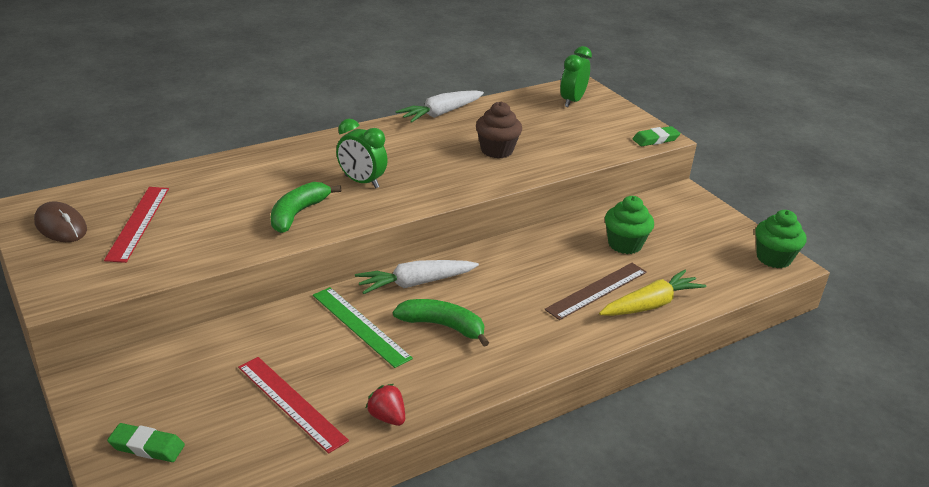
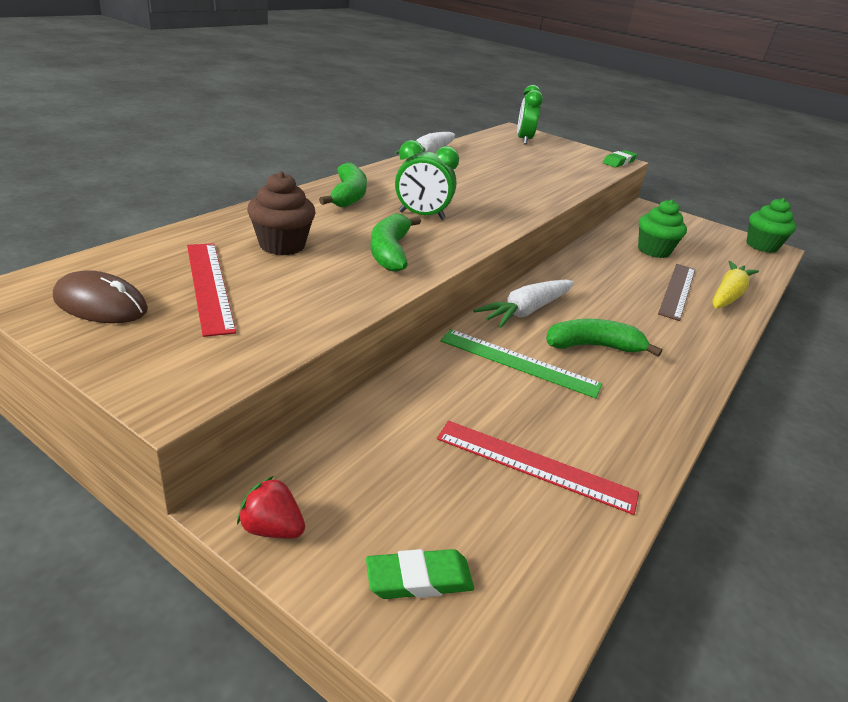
camera: 25 degrees left, 0 degrees up
(316, 153) = (348, 195): none -> green banana
(387, 417) = (645, 453): red strawberry -> red strawberry (272, 528)
(496, 150) = (510, 179): brown cupcake -> brown cupcake (282, 245)

